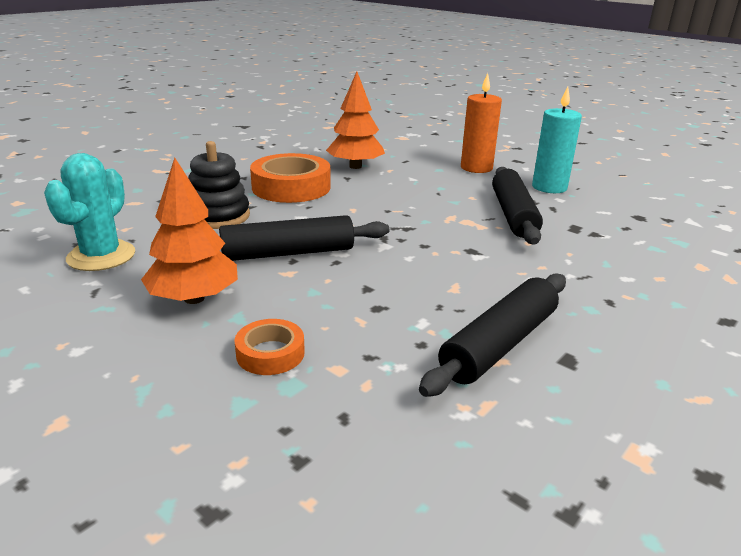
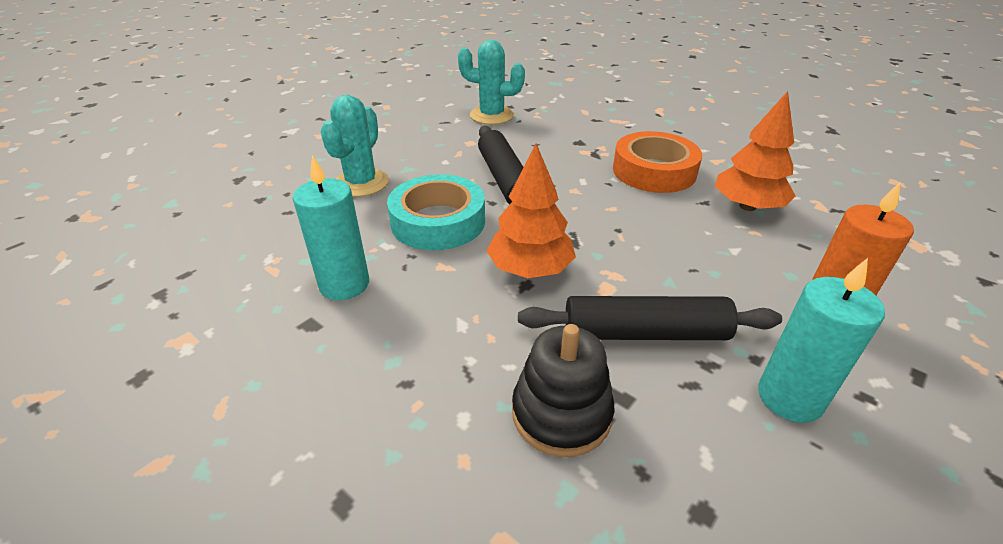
camera: 90 degrees right, 10 degrees up
(194, 298) = (433, 151): orange tree -> orange tree (530, 269)
(218, 216) = (569, 144): black stacking toy -> black stacking toy (561, 413)
(270, 353) = (361, 183): orange tape -> turquoise cactus
(374, 291) = (438, 221): none -> turquoise tape
(499, 344) = (344, 284): black rolling pin -> turquoise candle

